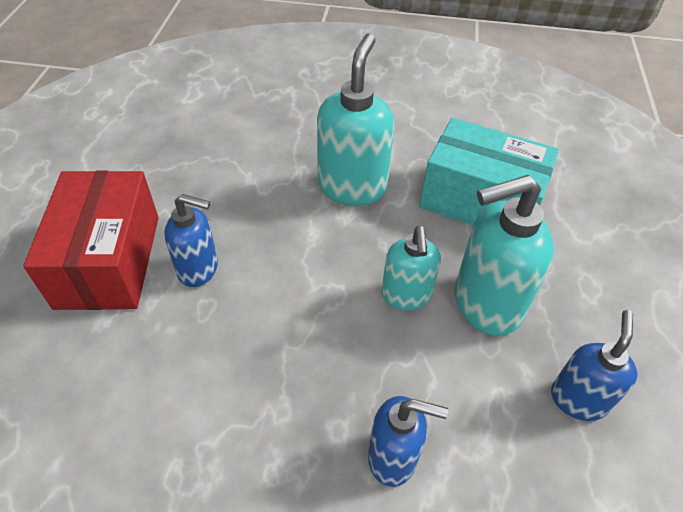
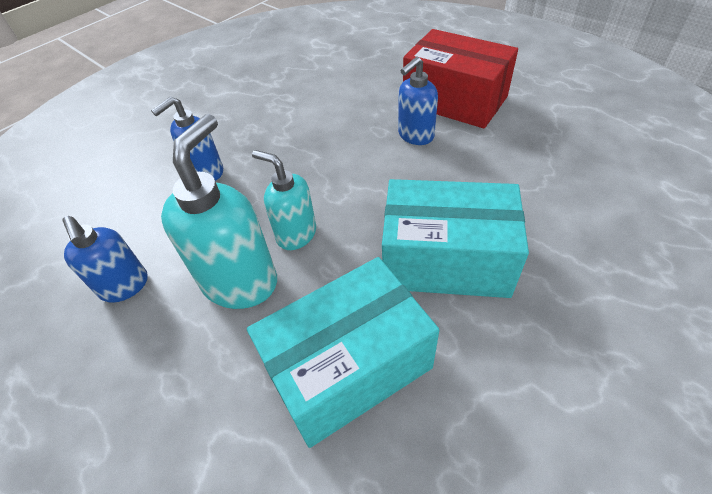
camera: 130 degrees right, 0 degrees up
(352, 187) = (446, 260): turquoise soap dispenser -> turquoise box

